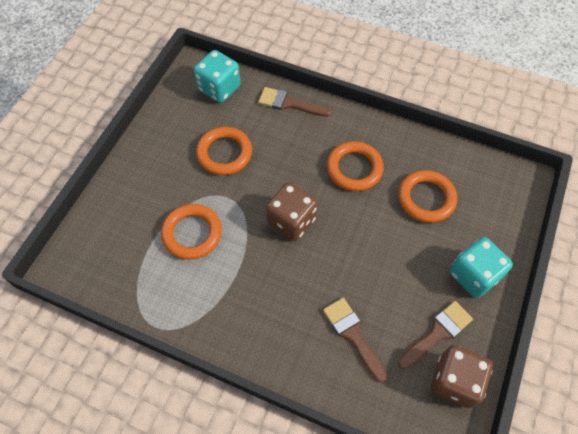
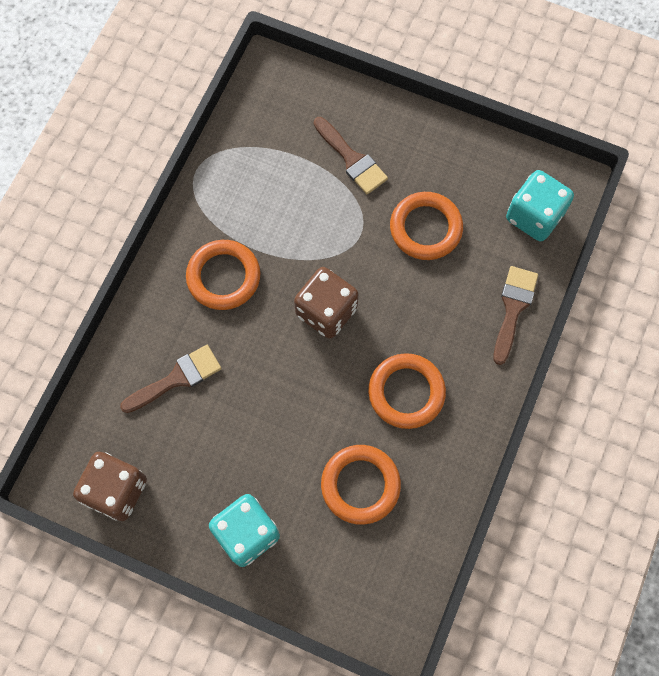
camera: 90 degrees right, 10 degrees up
(192, 233) = (309, 198): orange ring -> orange ring (223, 277)
(437, 333) = (174, 477): brown brush -> brown brush (352, 159)

